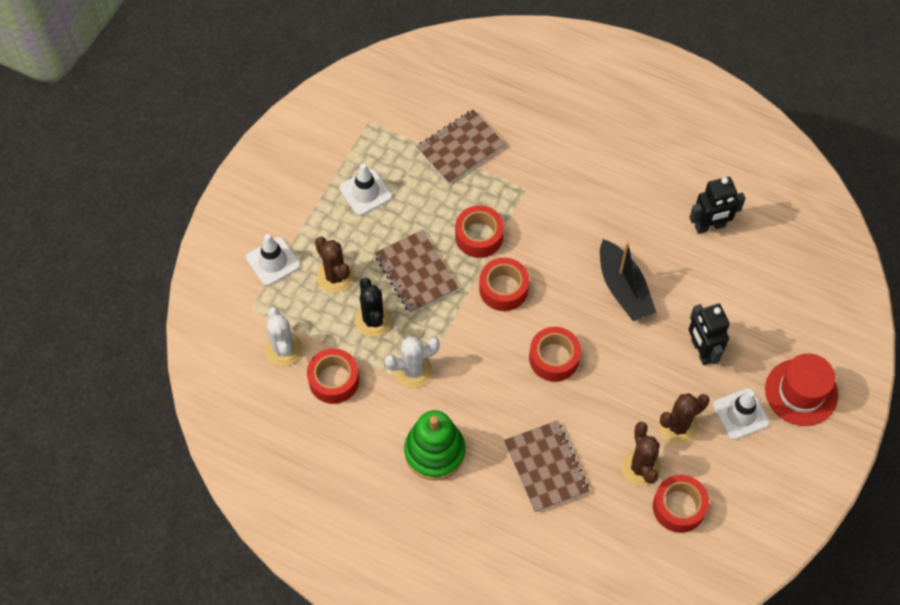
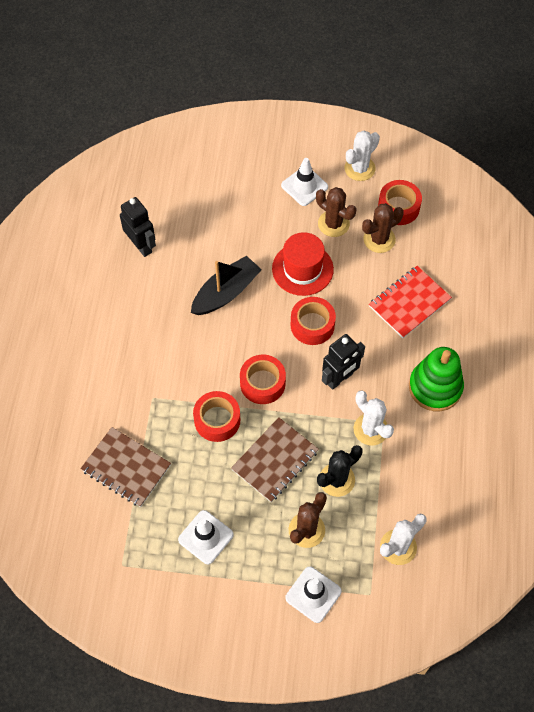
camera: 110 degrees left, 0 degrees up
(334, 380) = (408, 491): red tape -> none
(546, 467) = (409, 303): brown notebook -> red notebook
(701, 351) = (261, 224): black robot -> black robot (339, 379)
(749, 485) = (359, 168): none -> white cactus
(801, 392) = (269, 153): red hat -> red hat (302, 269)

